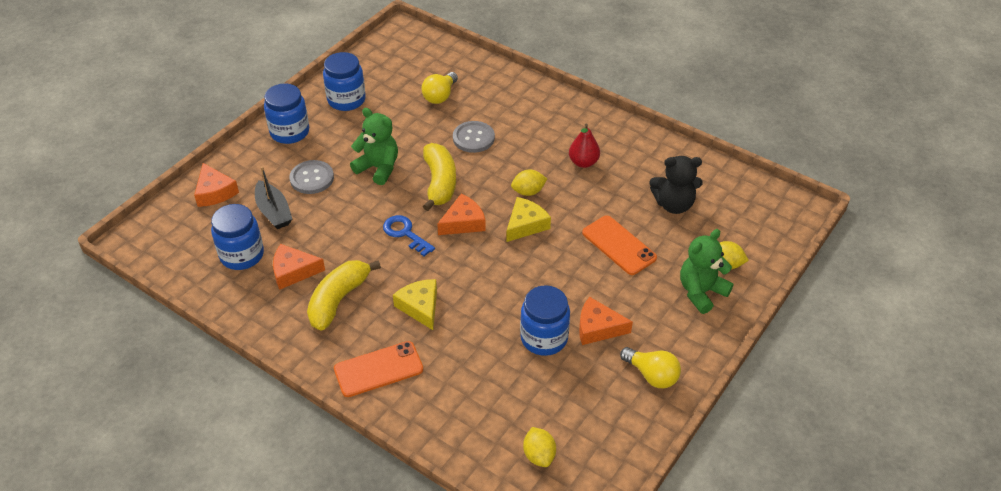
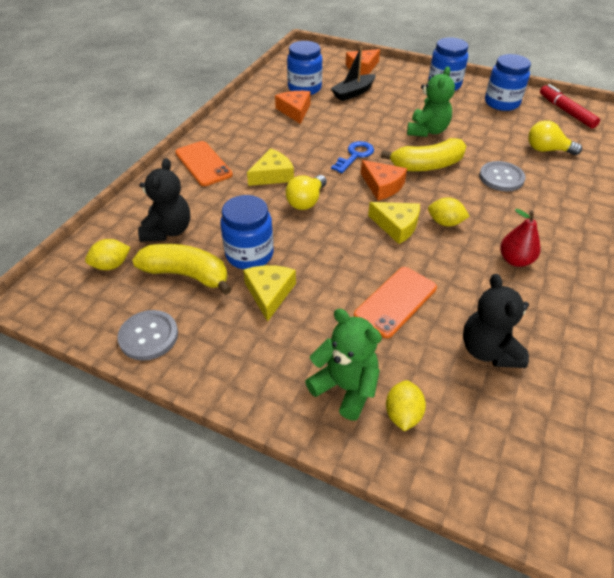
camera: 80 degrees right, 0 degrees up
(312, 178) = (397, 102): grey button -> grey button (148, 336)
(338, 300) = (271, 135): yellow banana -> yellow banana (186, 275)
(380, 62) = (566, 111): none -> red marker
(494, 405) = (168, 231): none -> black teddy bear
(528, 192) = (445, 223): yellow lemon -> yellow lemon turned 45 degrees counterclockwise
(598, 328) = (269, 293): orange cheese -> yellow cheese
(652, 375) = (209, 344): yellow light bulb -> yellow light bulb (306, 201)

